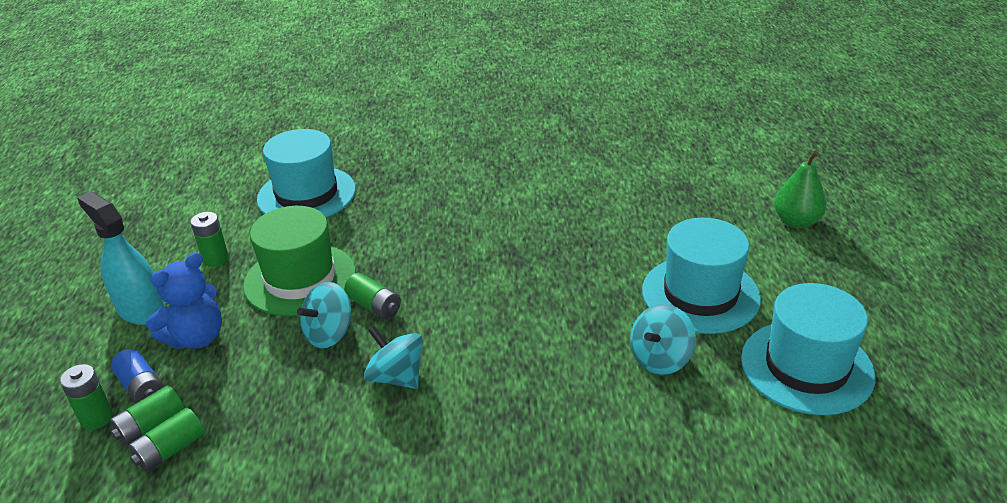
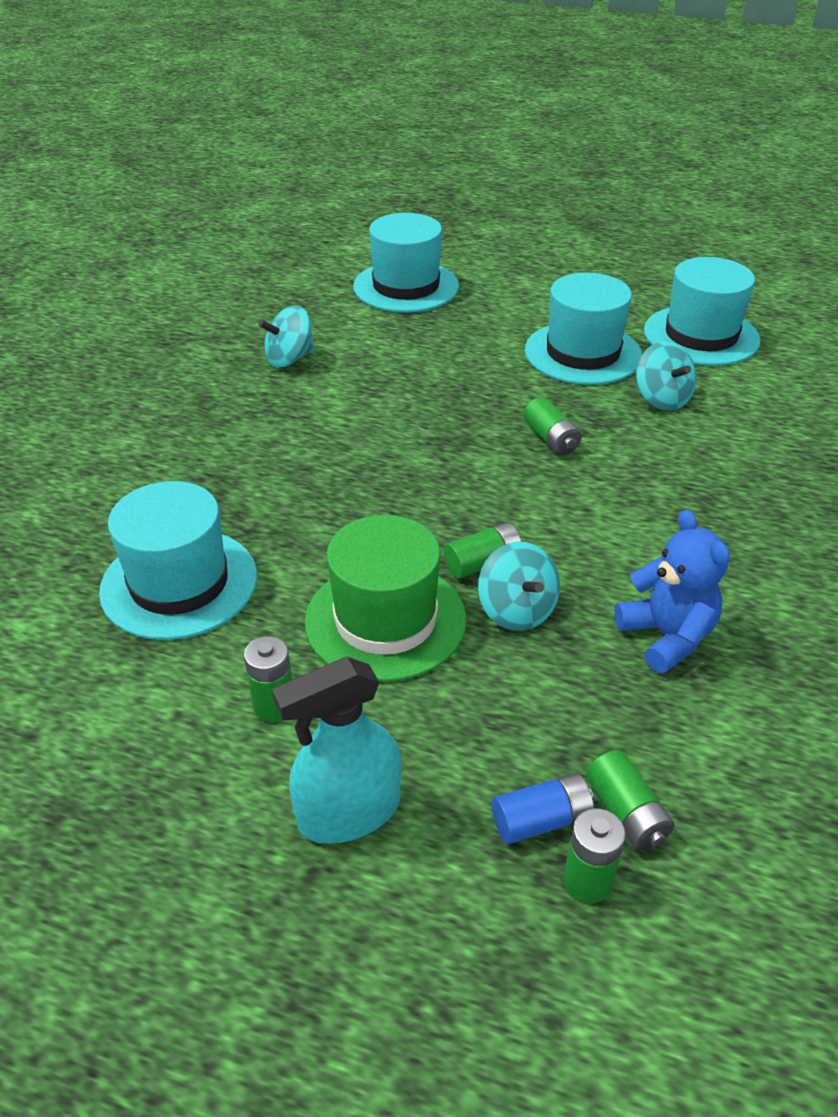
camera: 70 degrees left, 5 degrees up
(170, 450) = (679, 794): green battery -> green battery (551, 438)
(196, 338) = (457, 746): blue teddy bear -> blue teddy bear (667, 636)
(396, 377) = (619, 569): turquoise spinning top -> turquoise spinning top (289, 359)
(723, 175) = (406, 287): none -> turquoise hat
(796, 222) = (508, 278): green pear -> none

